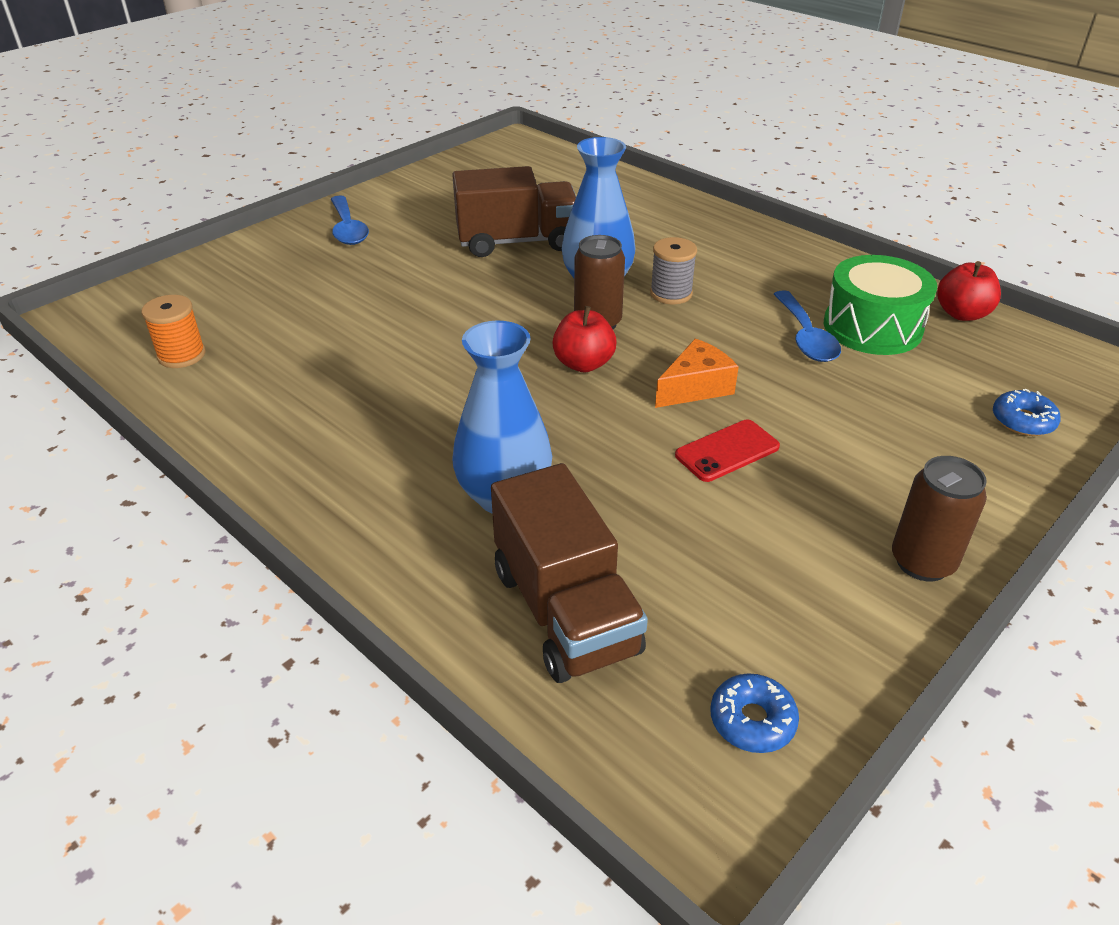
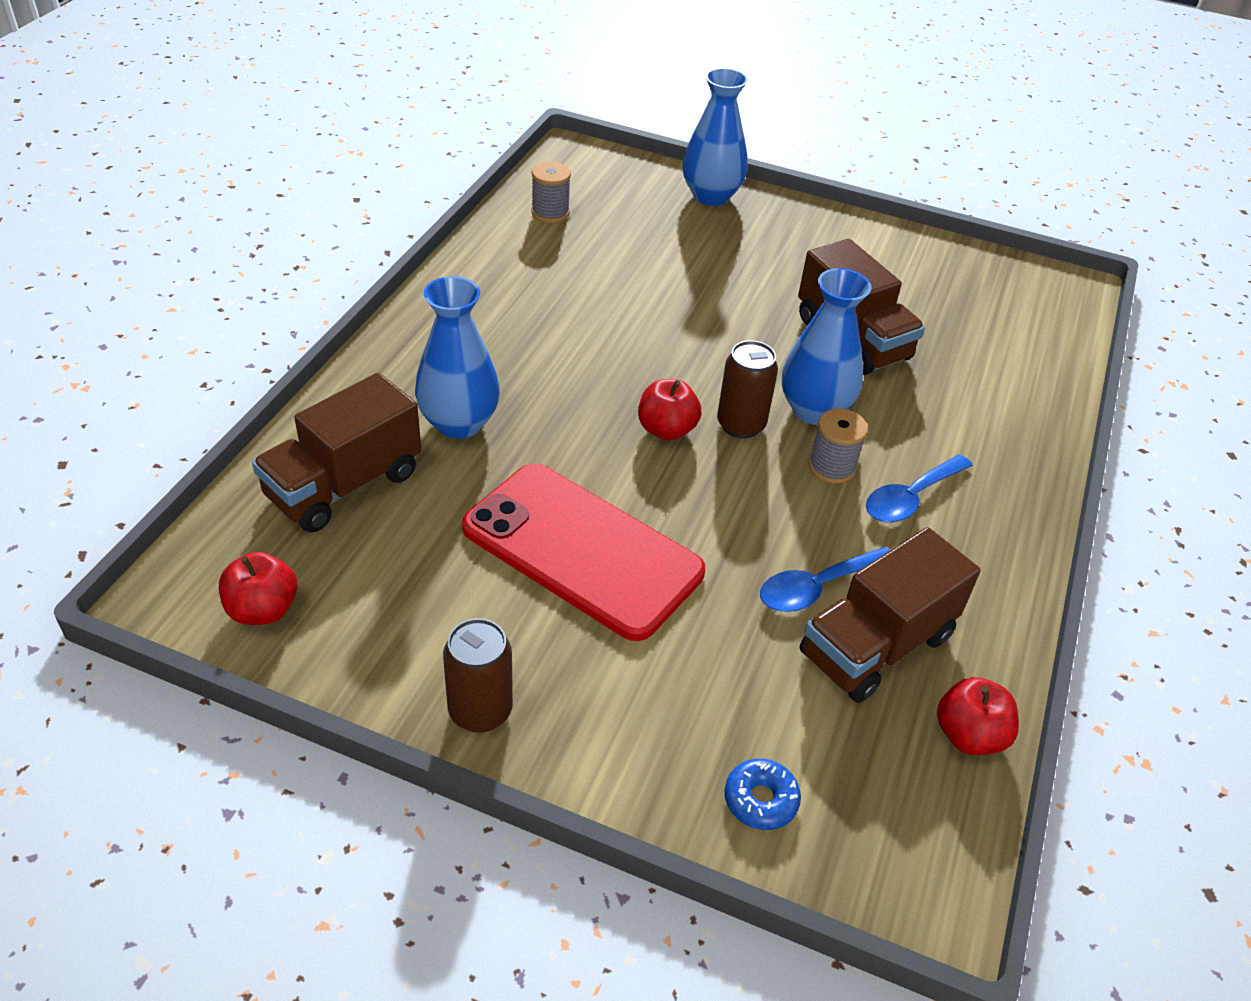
camera: 65 degrees right, 5 degrees up
(181, 355) = (550, 213): orange spool -> grey spool
(251, 254) = (711, 196): none -> blue vase
(348, 229) = (793, 232): blue spoon -> blue spoon (910, 498)
(695, 387) = (671, 513): orange cheese -> none
(727, 451) = (582, 550): red phone -> red phone, size x2.35
(752, 720) = (263, 609): blue donut -> red apple
(872, 327) = (876, 646): green drum -> brown truck

